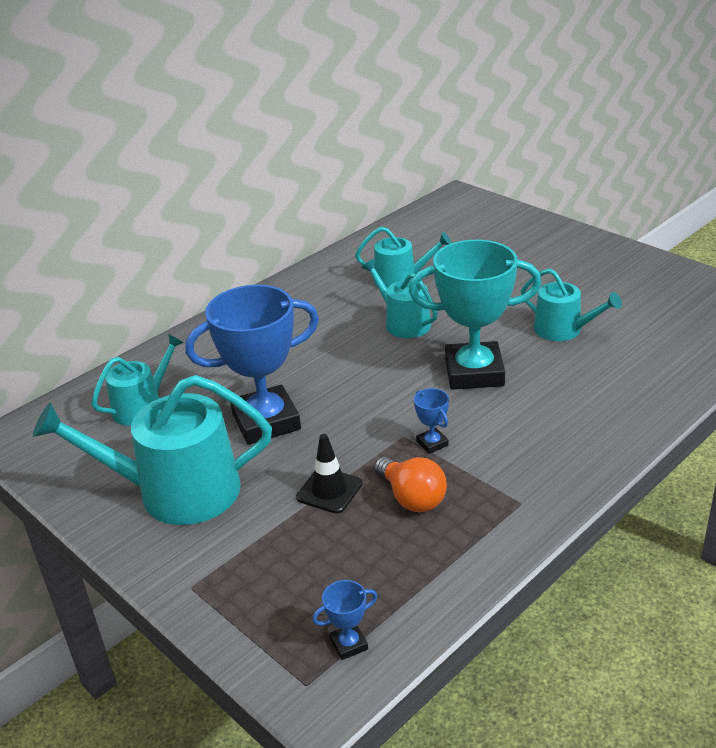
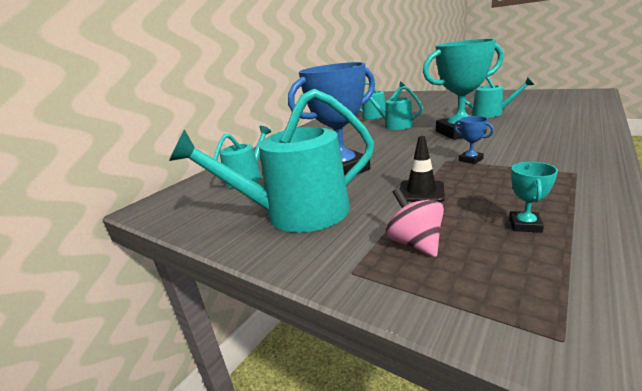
camera: 10 degrees left, 10 degrees down
(269, 566) = (415, 243): none -> pink spinning top
(349, 644) = (562, 288): blue trophy -> none
(388, 569) = (525, 225): none -> turquoise trophy
(412, 498) = (490, 184): orange light bulb -> none

